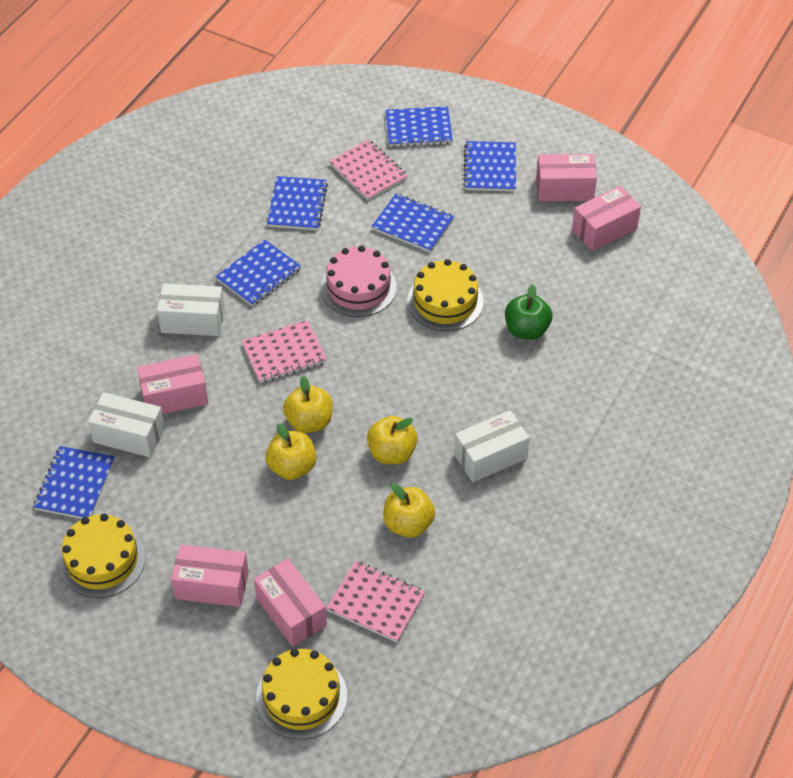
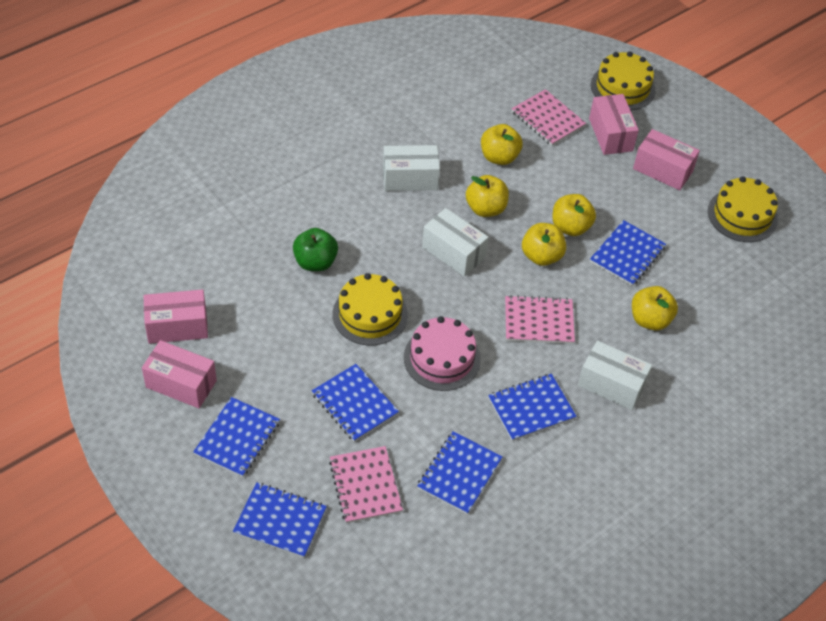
camera: 160 degrees left, 0 degrees up
(75, 484) = (753, 278): blue notebook -> blue notebook (627, 254)
(129, 435) = (698, 301): white box -> white box (453, 252)
(174, 396) = (650, 320): pink box -> yellow apple

